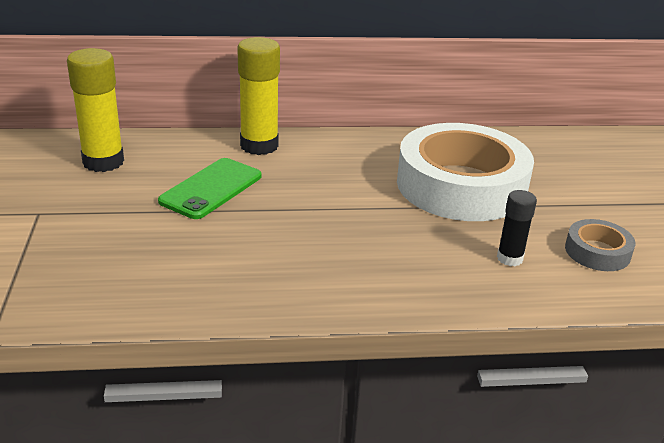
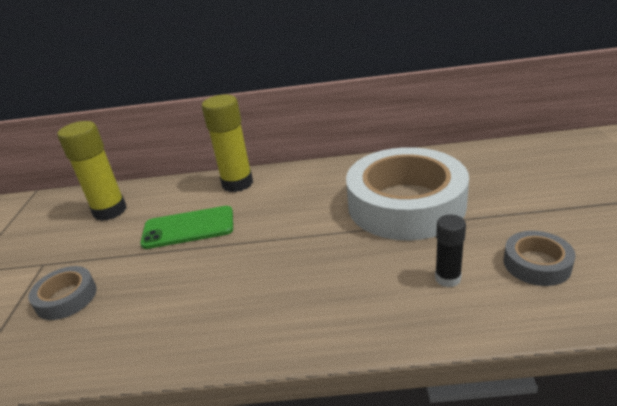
camera: 10 degrees right, 0 degrees up
(84, 249) = (66, 298): none -> grey tape
(211, 189) = (188, 228): green phone -> green phone turned 45 degrees clockwise

